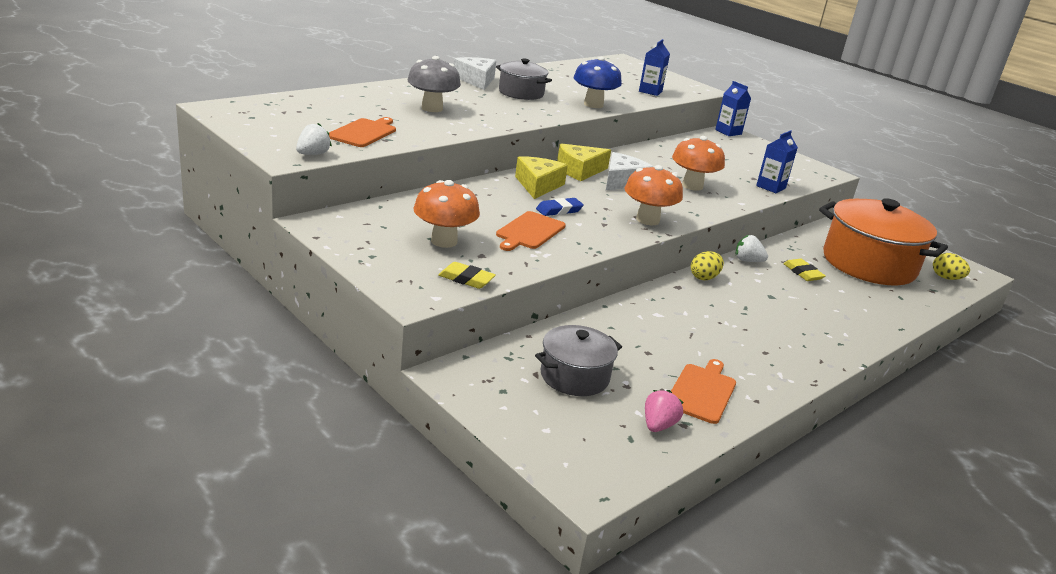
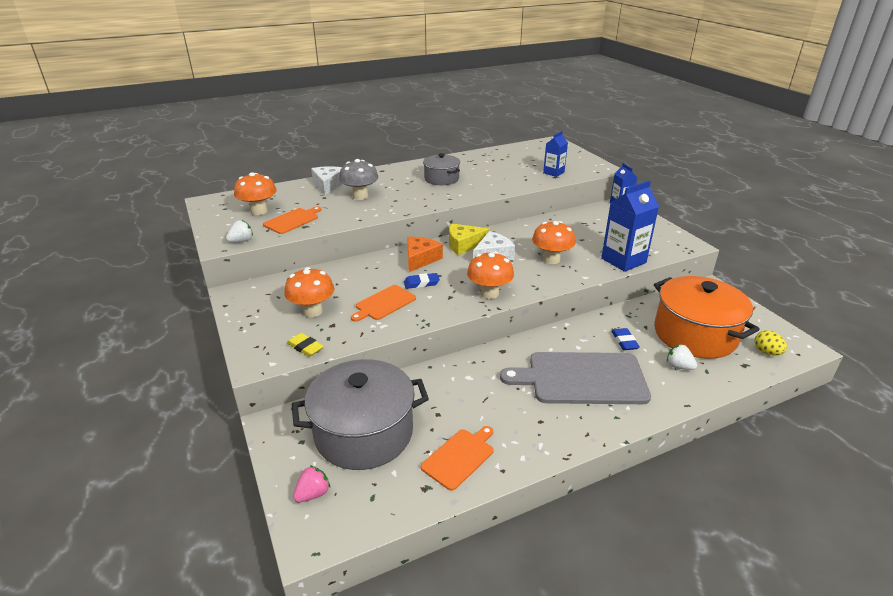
camera: 20 degrees right, 5 degrees up
(306, 121) = (259, 211): none -> orange mushroom
(476, 80) = (414, 168): white cheese -> white cheese (328, 185)
(538, 185) = (420, 259): yellow cheese -> orange cheese
(574, 376) = (364, 433): grey pot -> grey pot, size x1.81
(593, 105) = (493, 188): blue mushroom -> none
(658, 425) = (402, 487): pink strawberry -> pink strawberry (313, 494)
(704, 277) = (530, 343): yellow egg -> none
(747, 261) = (580, 327): white strawberry -> white strawberry (678, 366)
(771, 187) = (623, 260): blue carton -> blue carton, size x1.70
(781, 309) = (581, 378): none -> grey cutting board
(803, 273) = (624, 341): yellow eraser -> blue eraser

